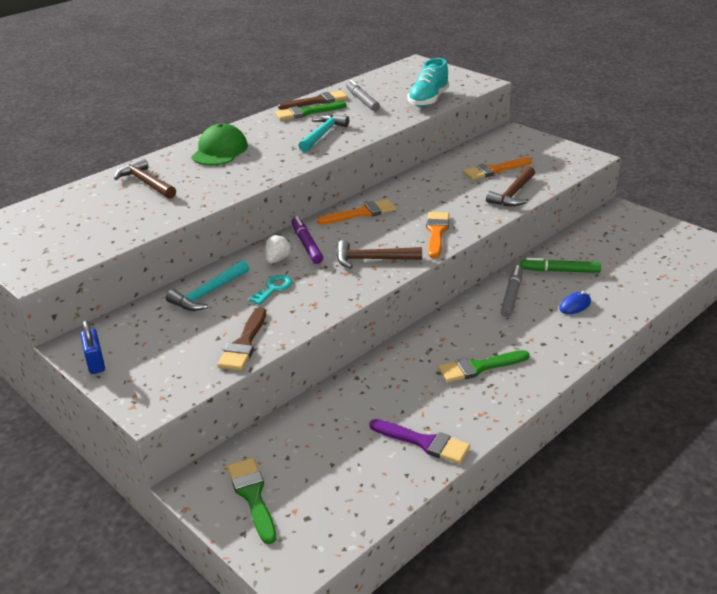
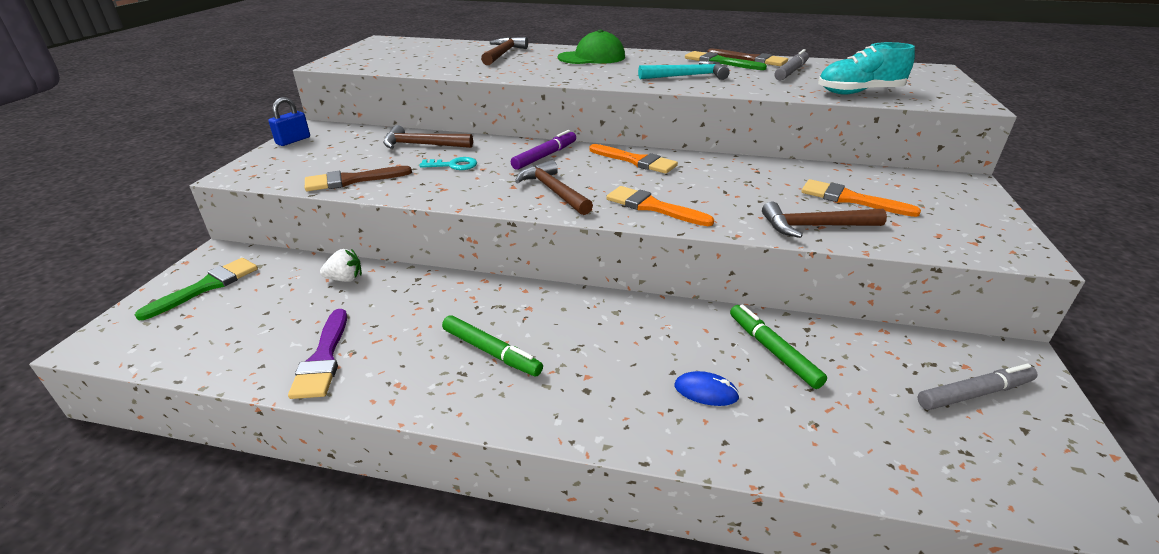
camera: 55 degrees right, 0 degrees up
(208, 293) = (422, 145): turquoise hammer -> brown hammer
(277, 259) = (505, 153): white strawberry -> white strawberry (345, 279)
(436, 232) = (652, 207): orange brush -> orange brush turned 120 degrees counterclockwise
(478, 367) = (491, 352): green brush -> green marker
(511, 295) = (667, 328): grey marker -> grey marker (974, 394)

